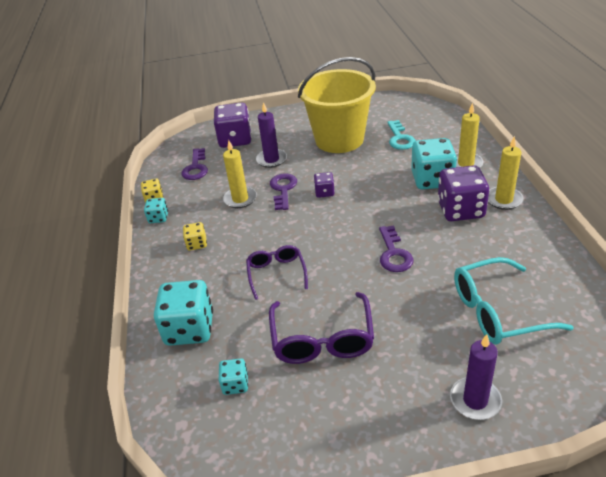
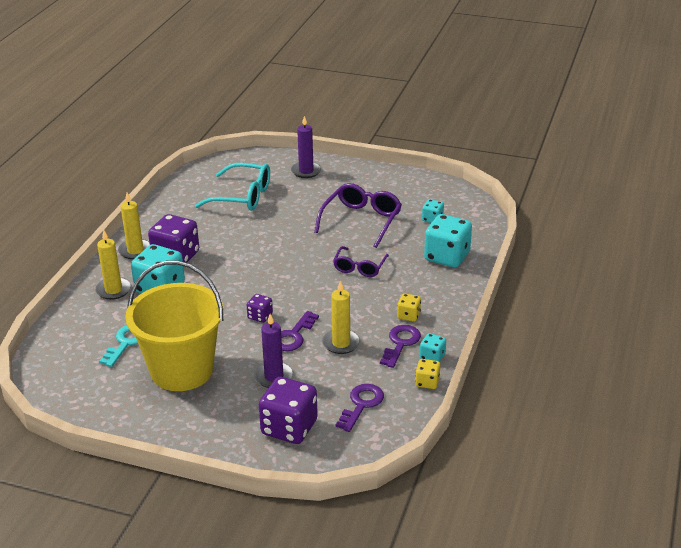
camera: 155 degrees left, 5 degrees down
(394, 254) = (262, 247): purple key -> purple key (400, 343)

